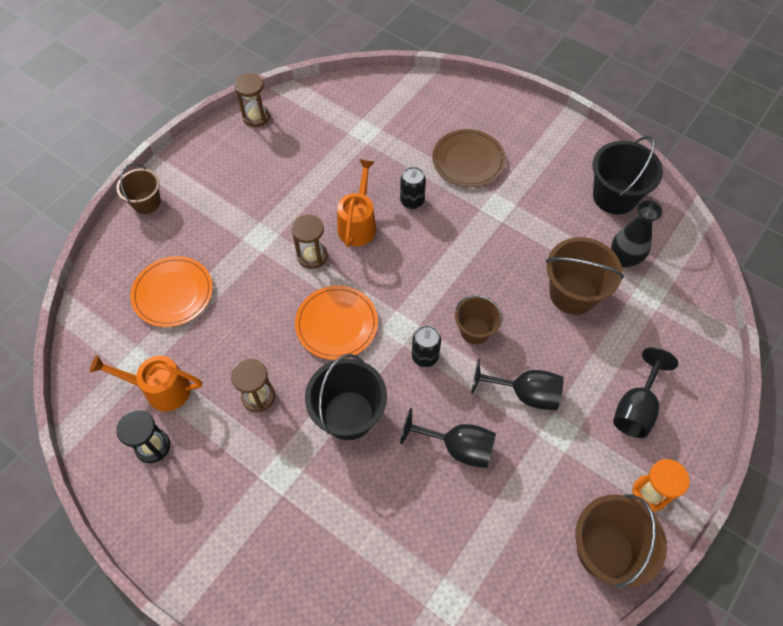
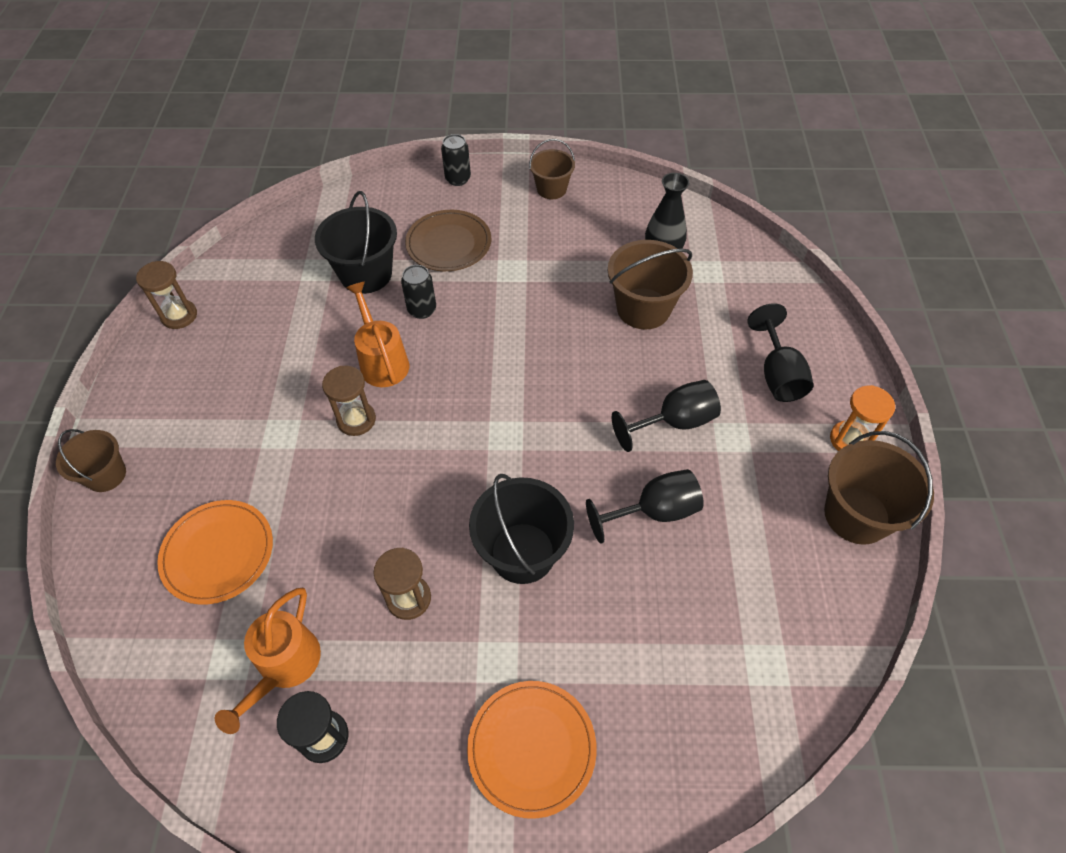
camera: 35 degrees left, 5 degrees down
(160, 389) = (284, 667): orange watering can -> orange watering can turned 45 degrees counterclockwise
(336, 324) = (437, 471): orange plate -> orange plate (531, 748)
(425, 356) = (553, 447): black can -> black can (458, 179)
(475, 330) = (581, 393): brown bucket -> brown bucket (551, 189)
(614, 196) = (610, 206): black bucket -> black bucket (366, 274)

